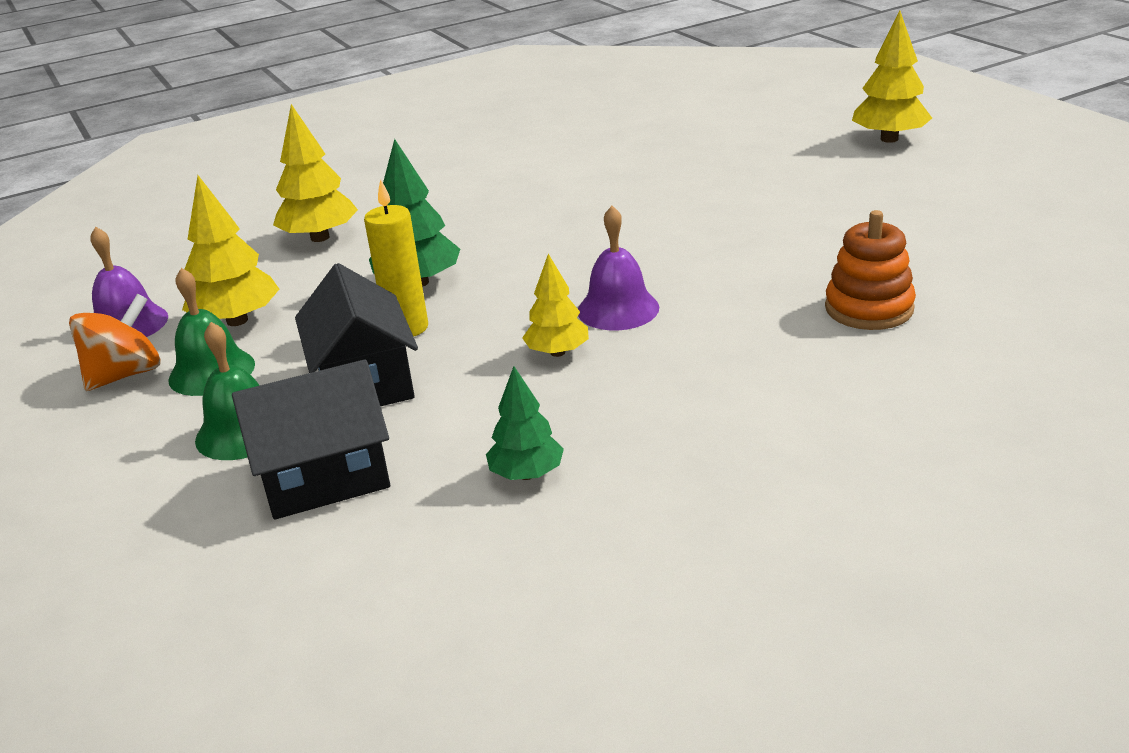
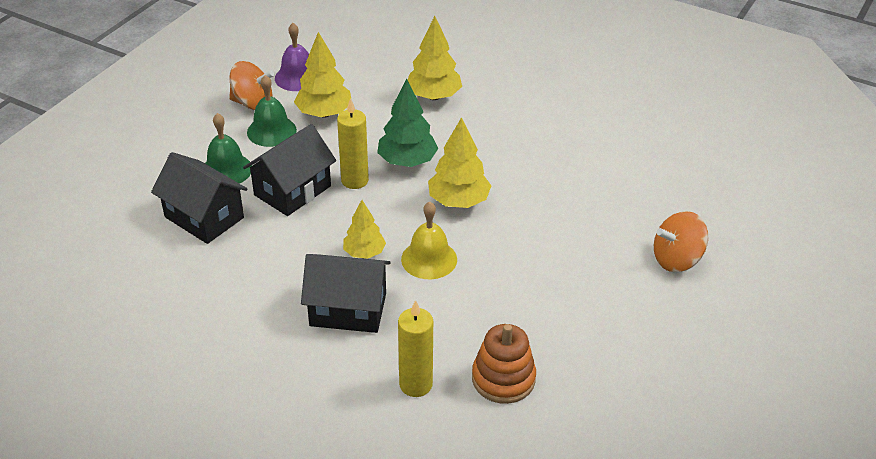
camera: 55 degrees right, 10 degrees up
(527, 474) = (242, 289): green tree -> none
(618, 309) = (429, 259): purple bell -> yellow bell
(655, 389) = (348, 309): none -> black house
(761, 172) = (676, 260): none -> orange spinning top
(837, 370) = (416, 384): none -> yellow candle
(889, 139) = (800, 315): yellow tree -> yellow tree (458, 201)

